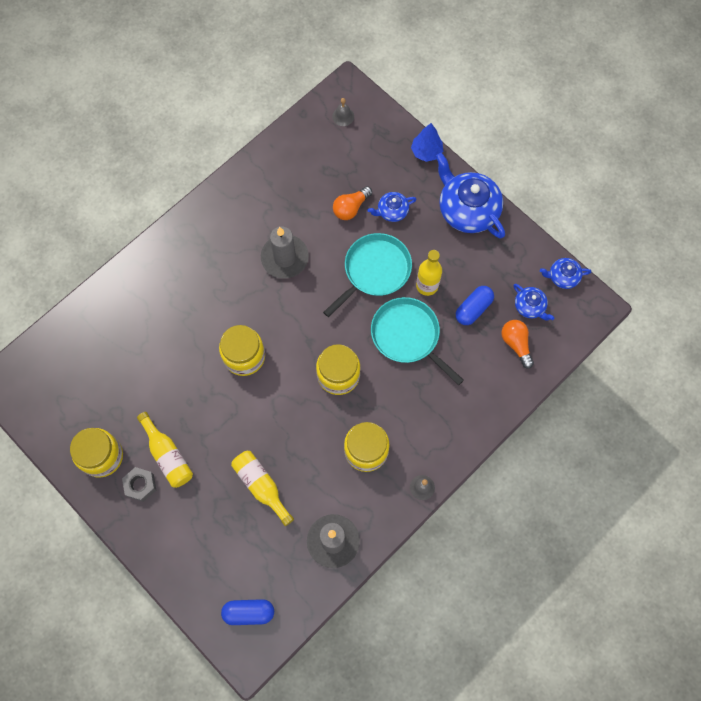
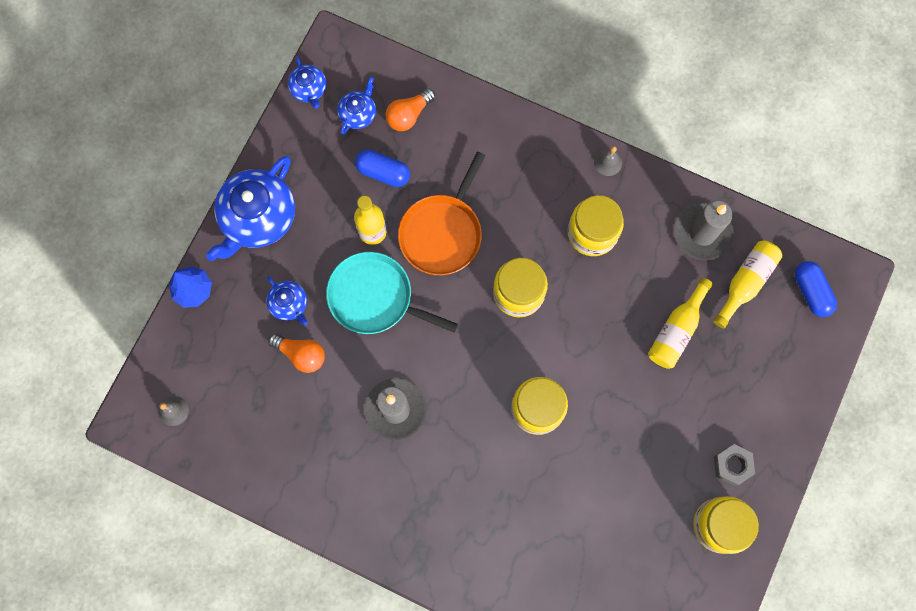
camera: 110 degrees left, 5 degrees up
(167, 455) = (686, 449): yellow bottle -> yellow bottle (745, 283)
(408, 336) = (442, 233): turquoise pan -> orange pan

